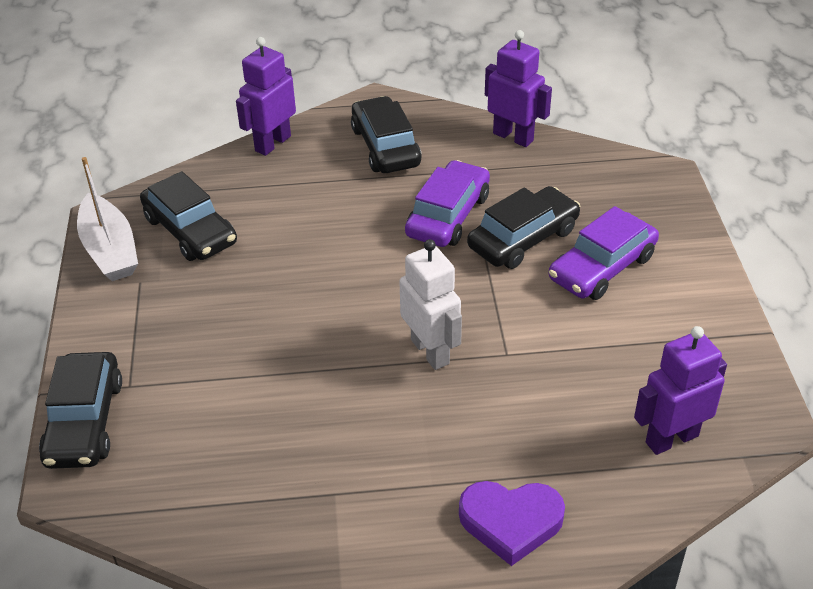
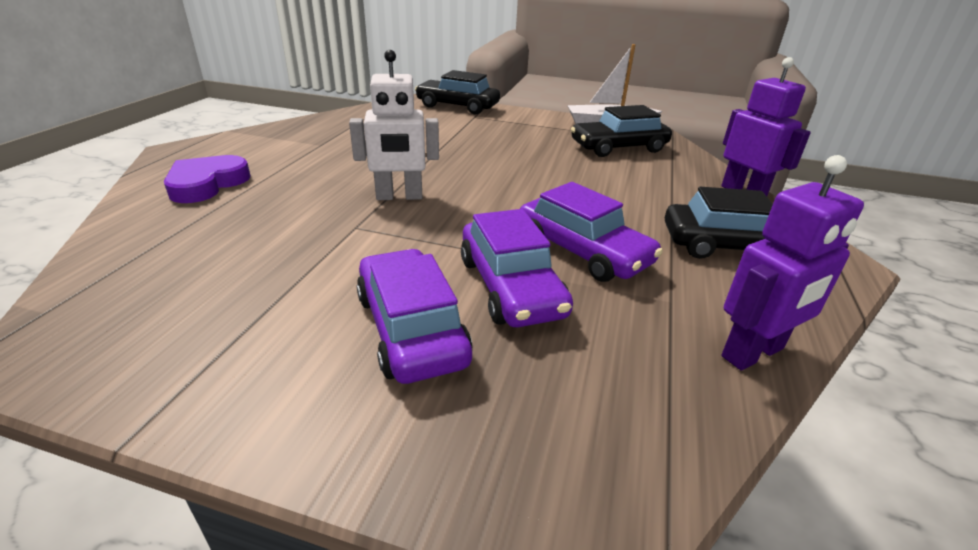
camera: 110 degrees right, 10 degrees down
(523, 239) = (510, 287): black car -> purple car
(671, 439) = (139, 276): purple robot -> none

